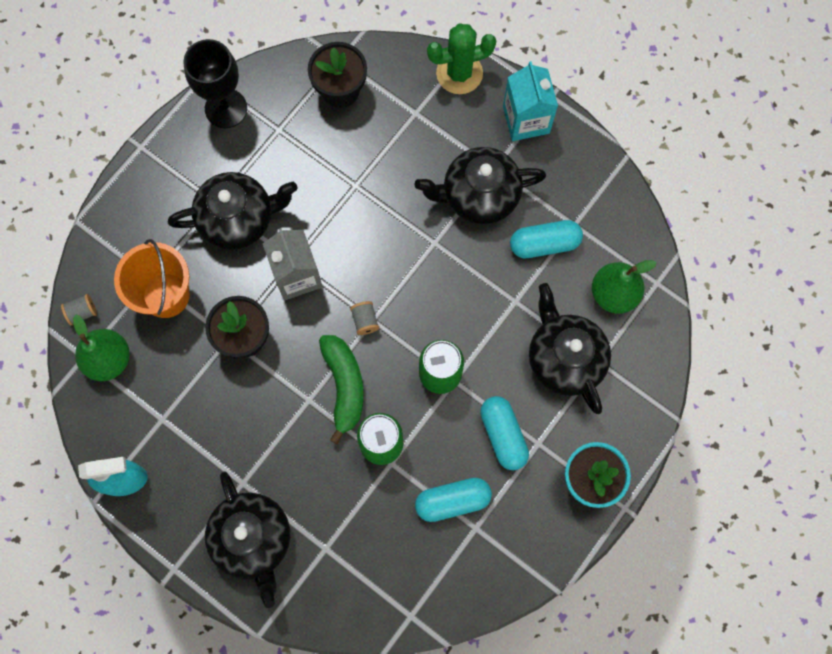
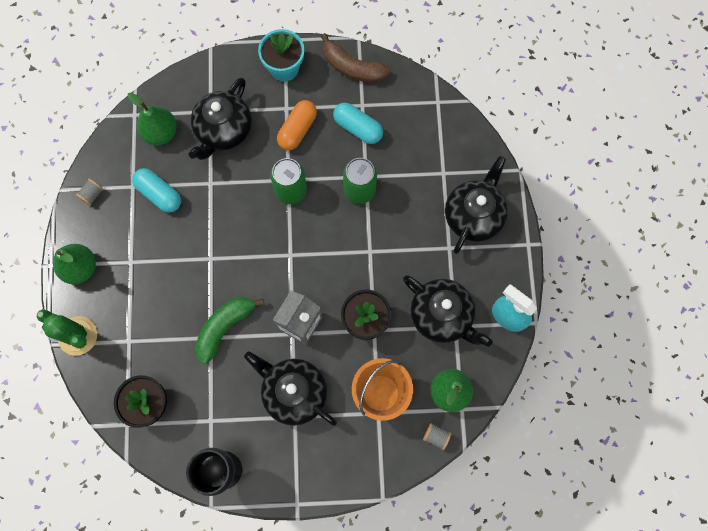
camera: 130 degrees left, 0 degrees up
(344, 386) = (344, 238): green banana -> green banana (225, 327)
(365, 321) = (294, 258): grey spool -> grey spool (92, 195)
(479, 195) = (157, 256): black teapot -> black teapot (442, 316)
(503, 435) = (297, 130): turquoise capsule -> orange capsule
(526, 120) = (80, 268): turquoise carton -> green pear
(529, 556) = (352, 67): none -> brown banana

